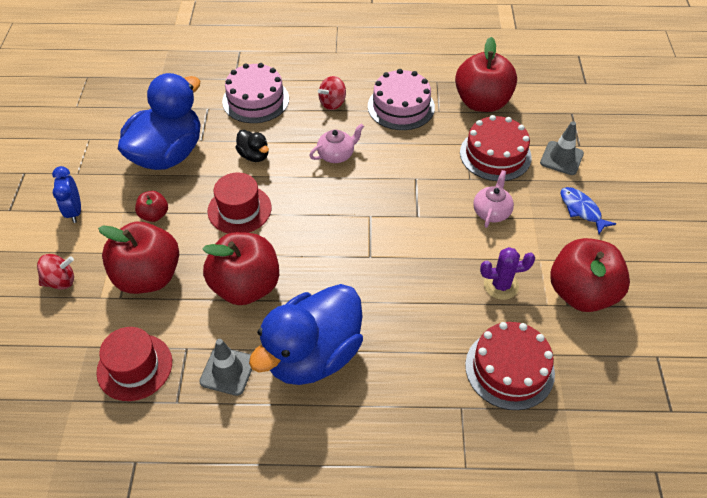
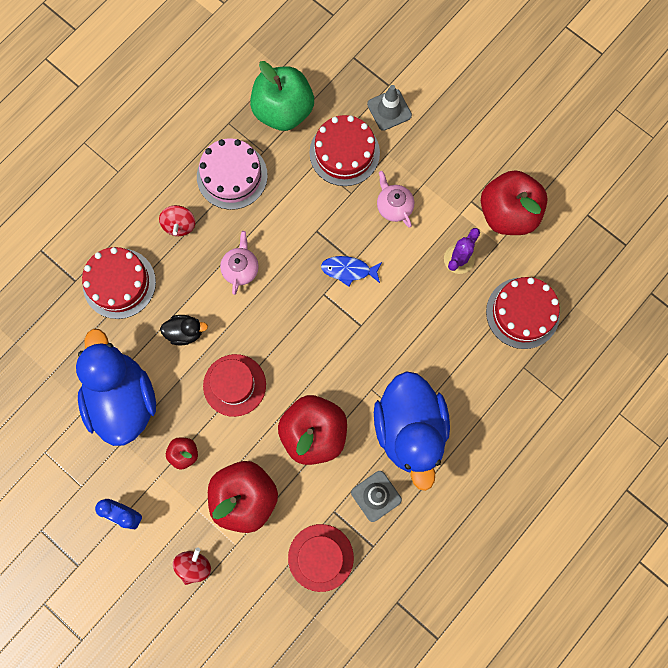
camera: 50 degrees left, 25 degrees up
(255, 100) = (119, 283): pink cake -> red cake
(482, 102) = (283, 111): red apple -> green apple
(581, 210) = (445, 144): blue fish -> blue fish (348, 270)

